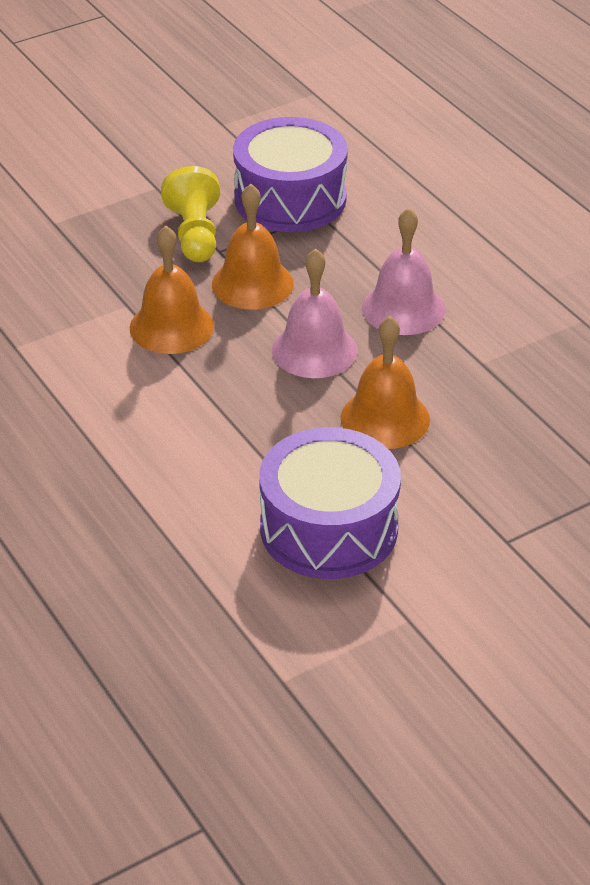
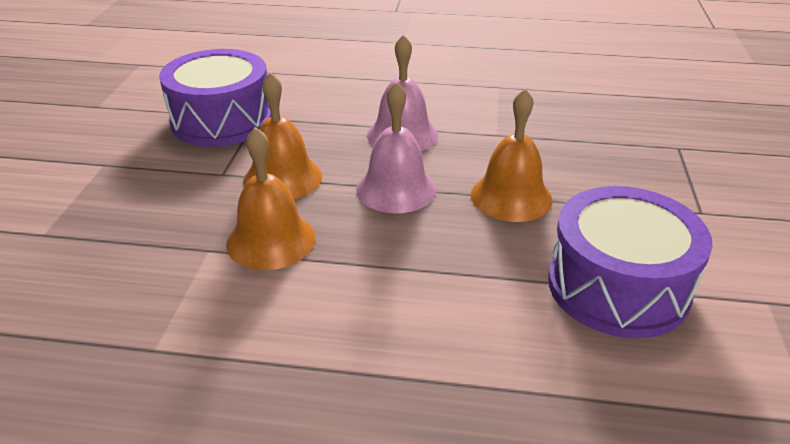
camera: 50 degrees left, 5 degrees down
(195, 234) = (186, 175): yellow pawn -> none

